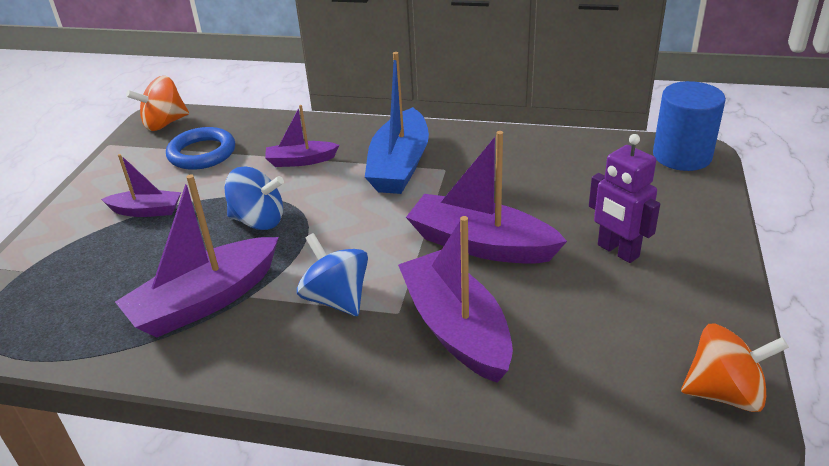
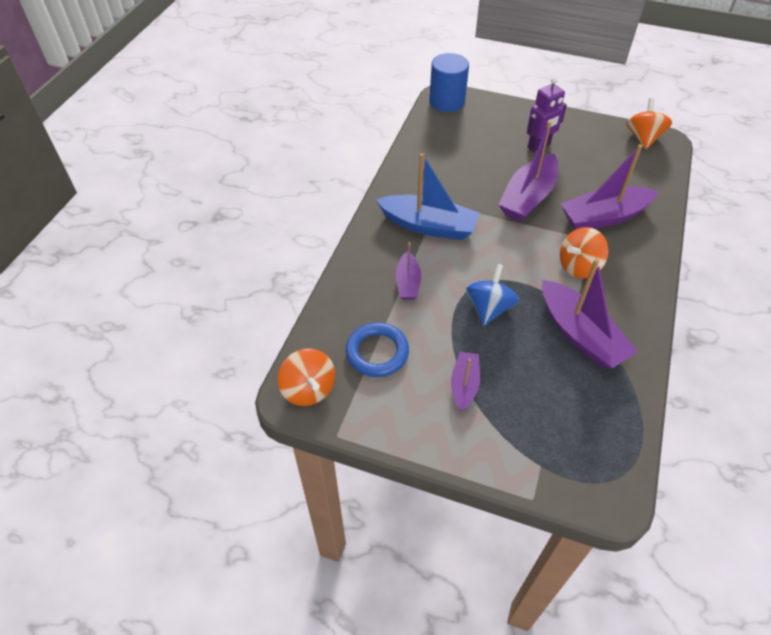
camera: 85 degrees left, 15 degrees up
(337, 299) = (578, 266): blue spinning top -> orange spinning top

